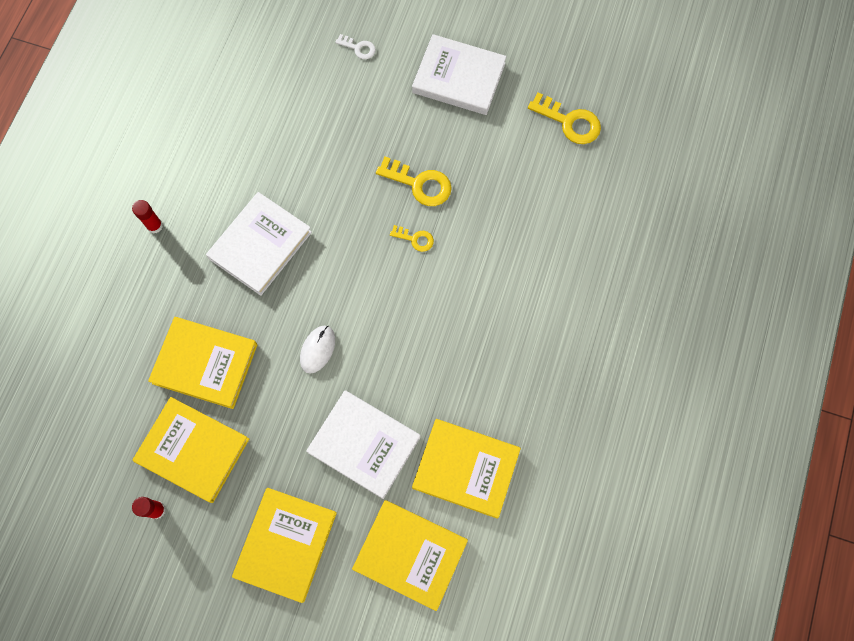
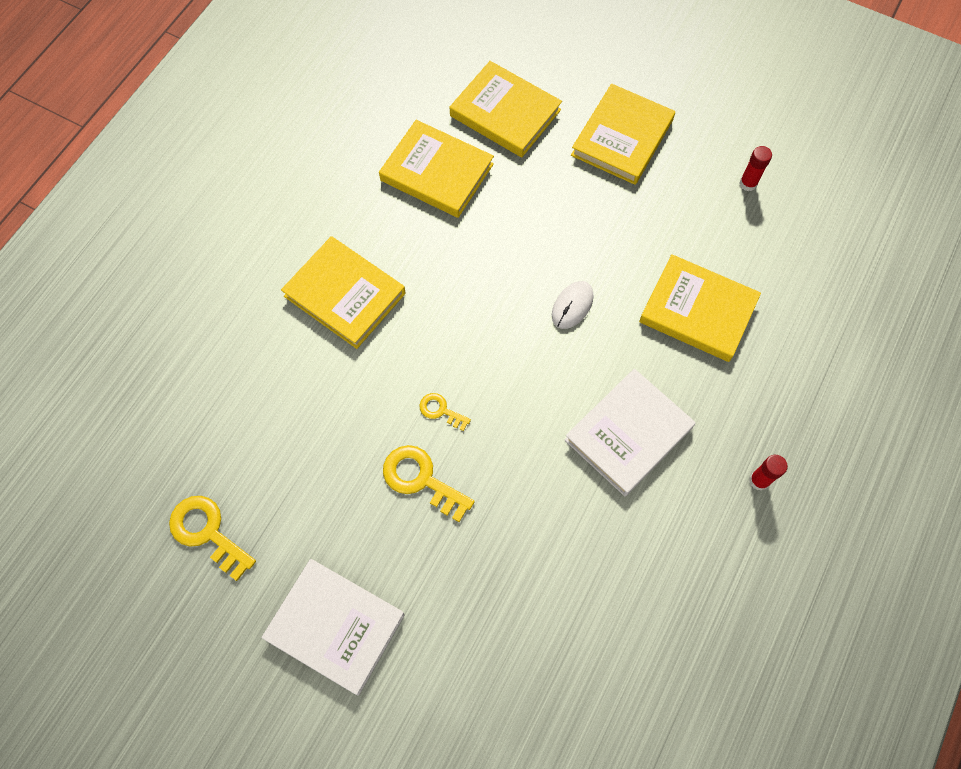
camera: 170 degrees left, 5 degrees down
(193, 450) = (711, 229): yellow book -> yellow book (345, 295)
(358, 48) = (466, 703): white key -> none
(364, 445) = (535, 208): white book -> none

